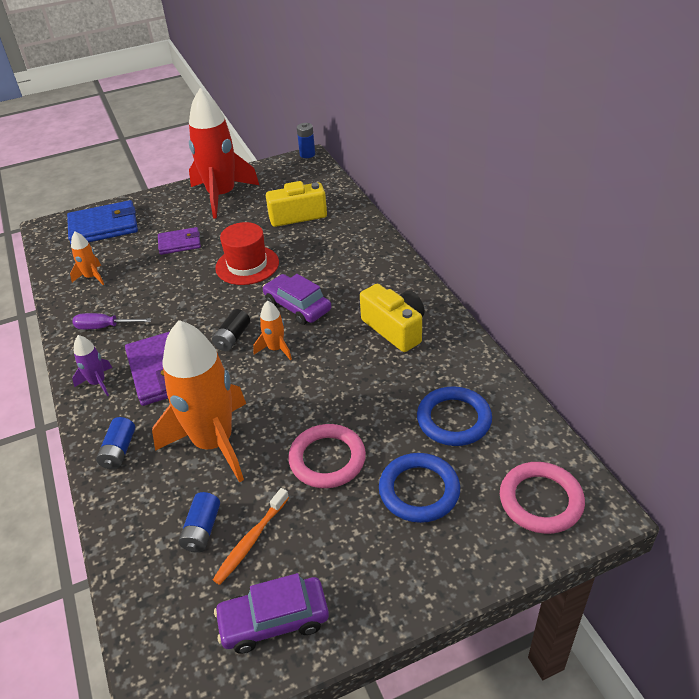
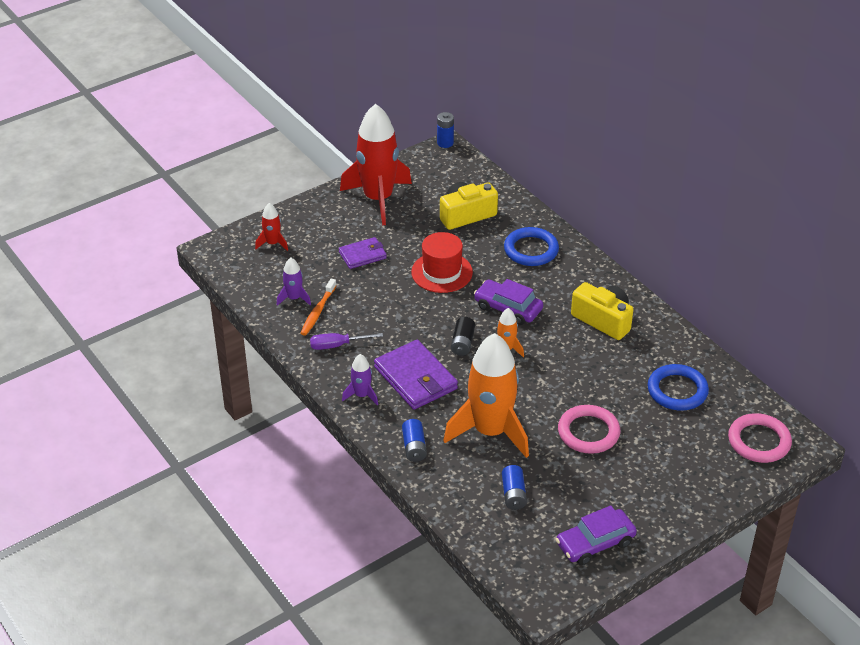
camera: 15 degrees left, 0 degrees up
(92, 277) = (294, 298): orange rocket -> purple rocket
(104, 226) = (273, 243): blue wallet -> red rocket
(251, 541) = (555, 496): orange toothbrush -> orange toothbrush (318, 312)
(419, 490) = (667, 446): blue ring -> blue ring (531, 250)

